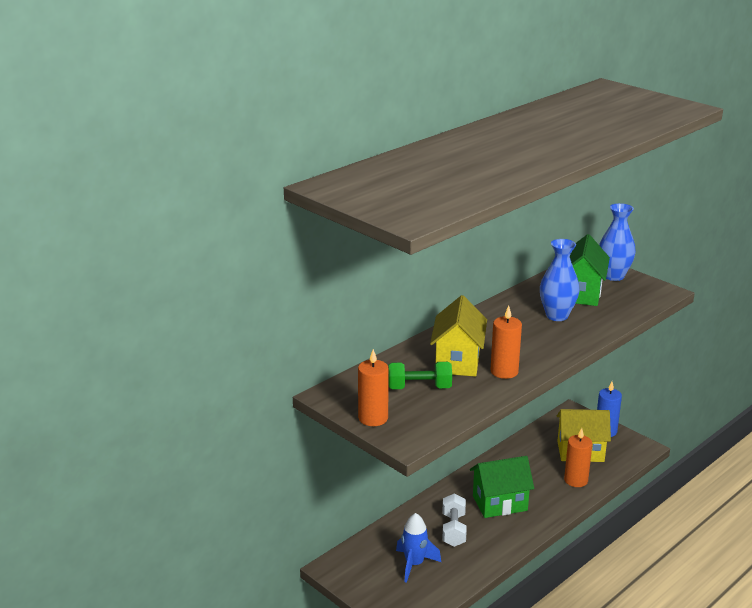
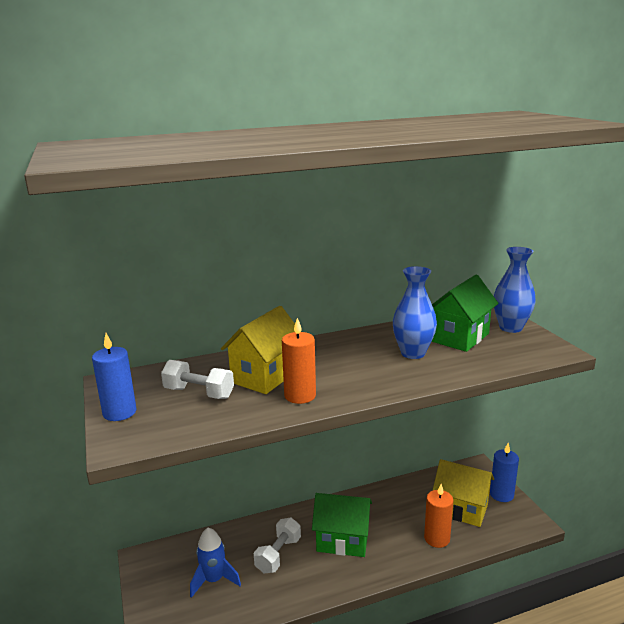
camera: 25 degrees right, 5 degrees down
(373, 418) = (119, 412): orange candle -> blue candle
(419, 388) = (199, 393): green dumbbell -> white dumbbell

